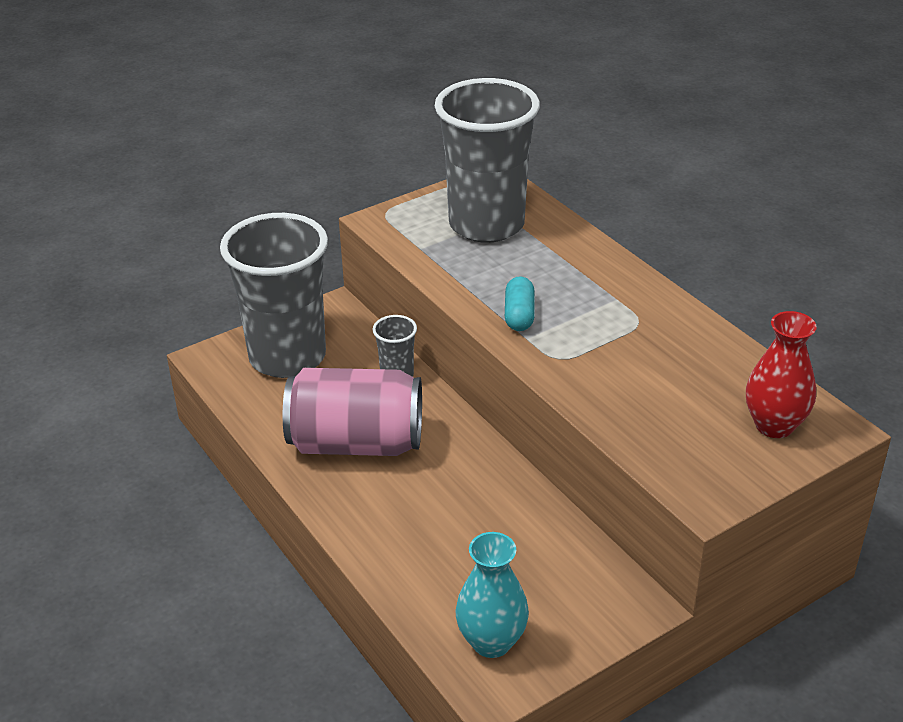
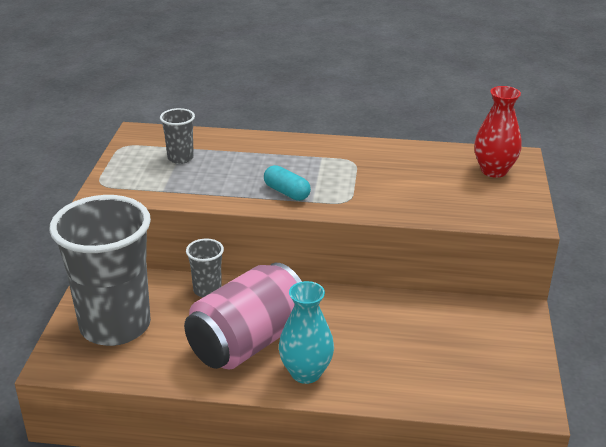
camera: 50 degrees left, 5 degrees down
(486, 225) = (180, 158): grey cup -> grey cup, size x0.42
(491, 642) = (493, 384): turquoise vase -> turquoise vase (306, 373)

